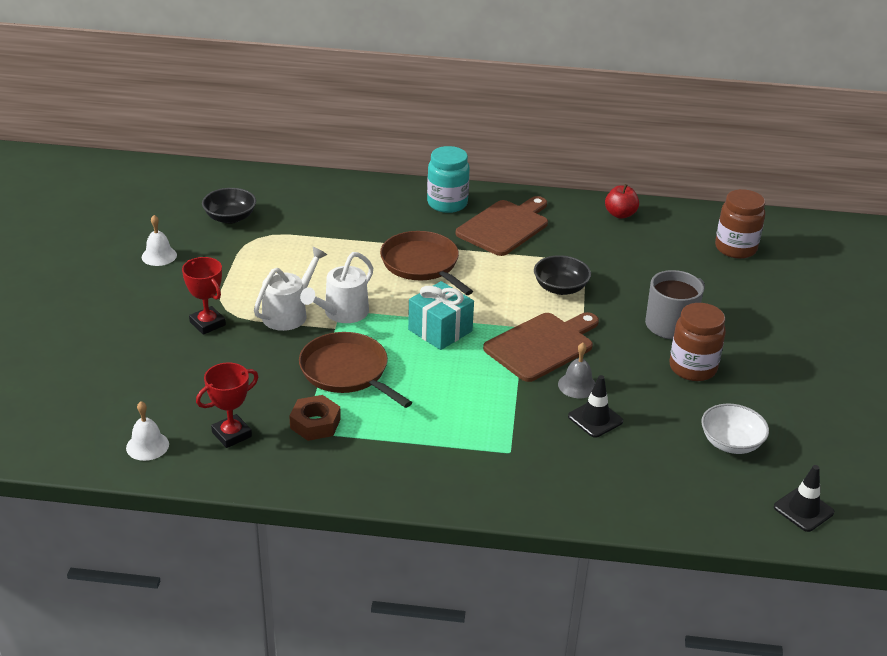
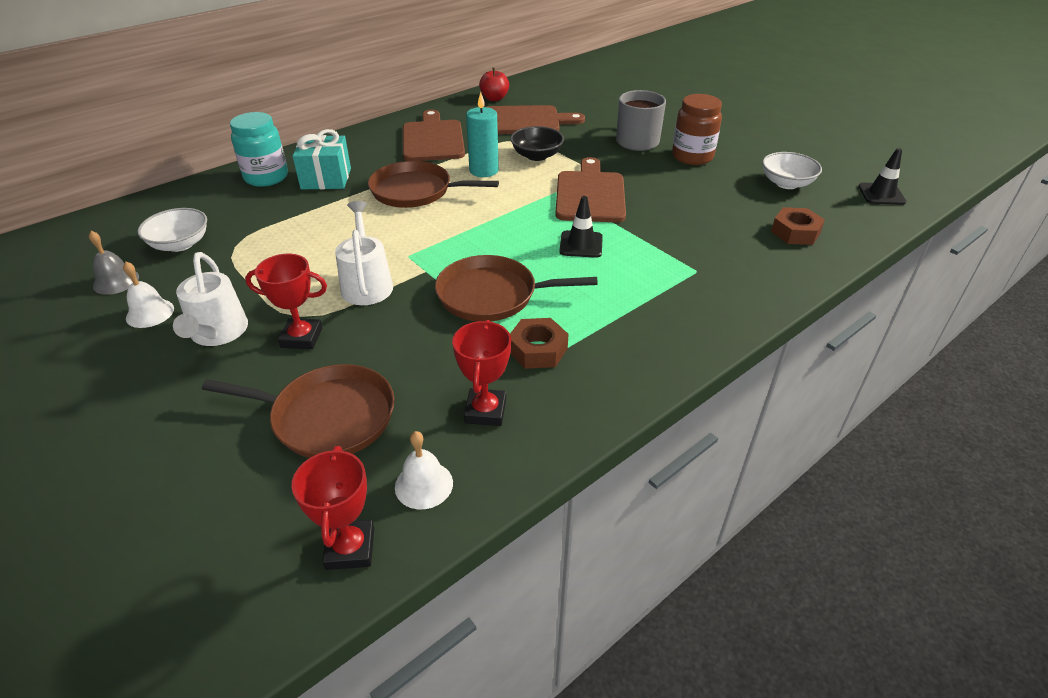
camera: 45 degrees left, 5 degrees up
(78, 447) = (350, 548): none -> red trophy
(157, 378) = (328, 417): none -> brown pan
(230, 218) = (180, 244): black bowl -> white bowl
(342, 313) = (412, 257): white watering can -> white watering can (218, 333)
(440, 330) = (508, 225): turquoise gift -> turquoise gift (326, 178)
(447, 203) = (364, 145): turquoise jar -> turquoise jar (266, 177)
(497, 276) = (484, 170): none -> turquoise candle
(577, 385) = (654, 204): grey bell -> grey bell (116, 281)
(595, 419) = (701, 217): black traffic cone -> black traffic cone (581, 244)
(608, 251) = (525, 121): none -> brown cutting board
(648, 481) = (795, 232): none -> brown nut
(735, 248) = (592, 86): brown jar -> none

